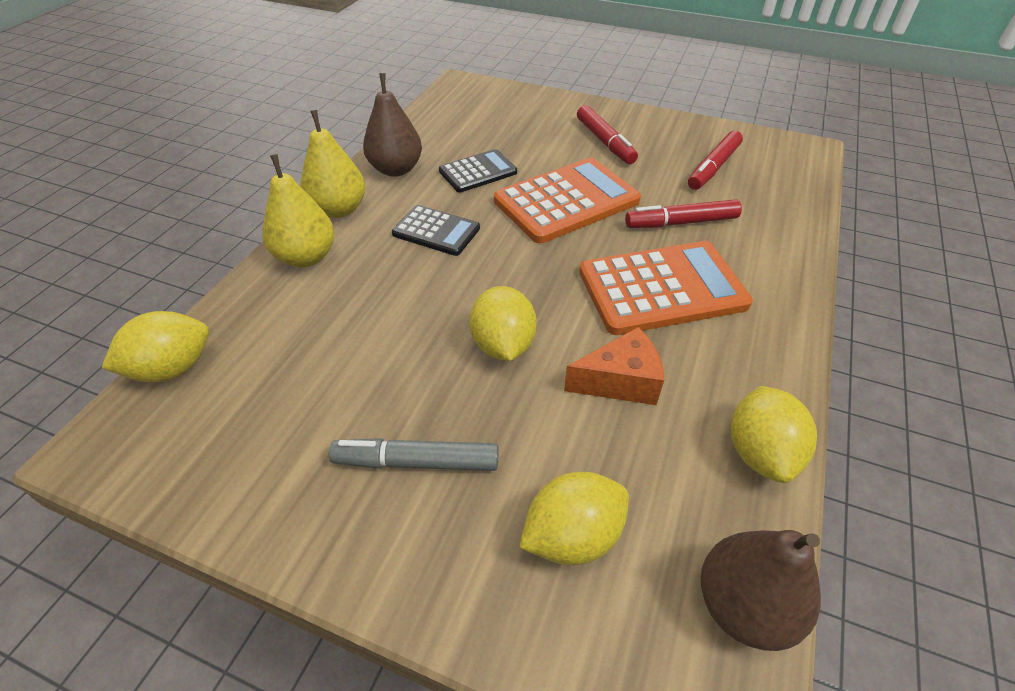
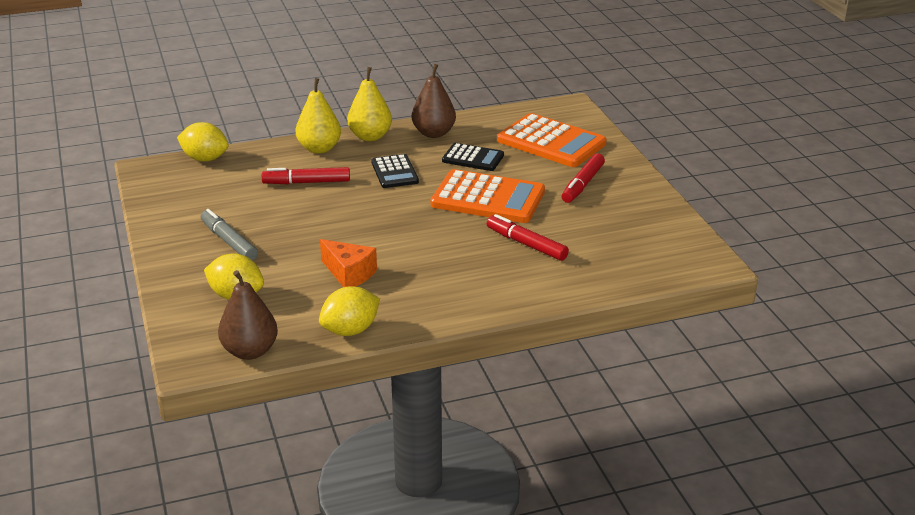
camera: 50 degrees right, 15 degrees down
(503, 345) = (331, 231): yellow lemon -> none
(662, 288) = (446, 260): orange calculator -> orange calculator (551, 142)
(713, 167) = (617, 234): red marker -> red marker (306, 182)

